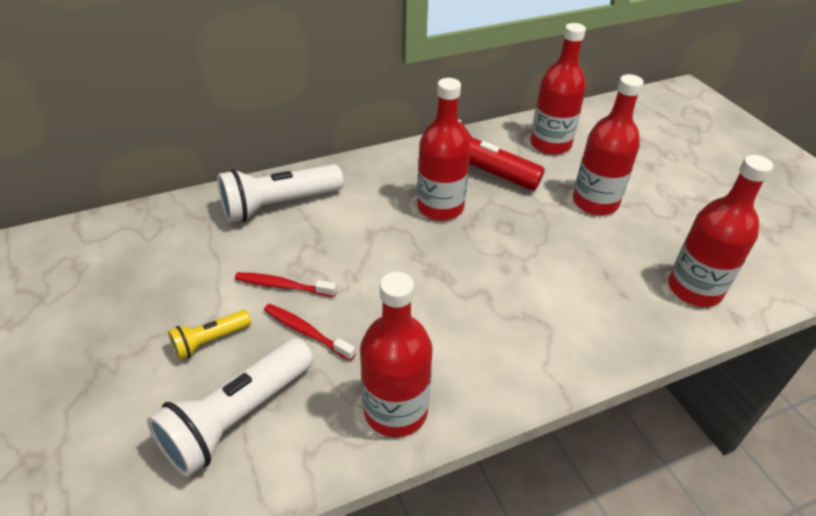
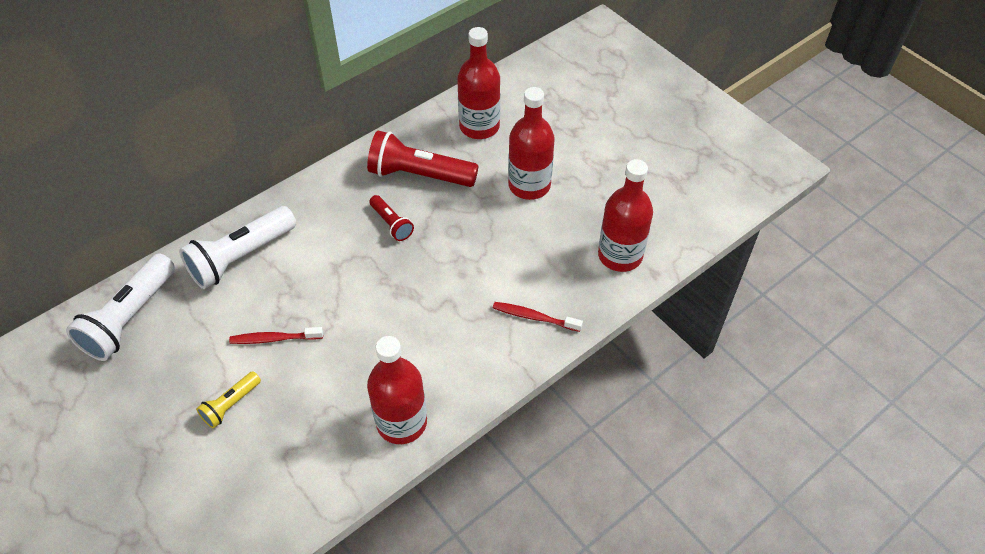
camera: 15 degrees left, 10 degrees up
(237, 418) = (279, 461): white flashlight -> white flashlight (130, 318)
(306, 332) = (309, 376): red toothbrush -> red toothbrush (534, 317)
(440, 207) = (391, 224): red bottle -> red flashlight

